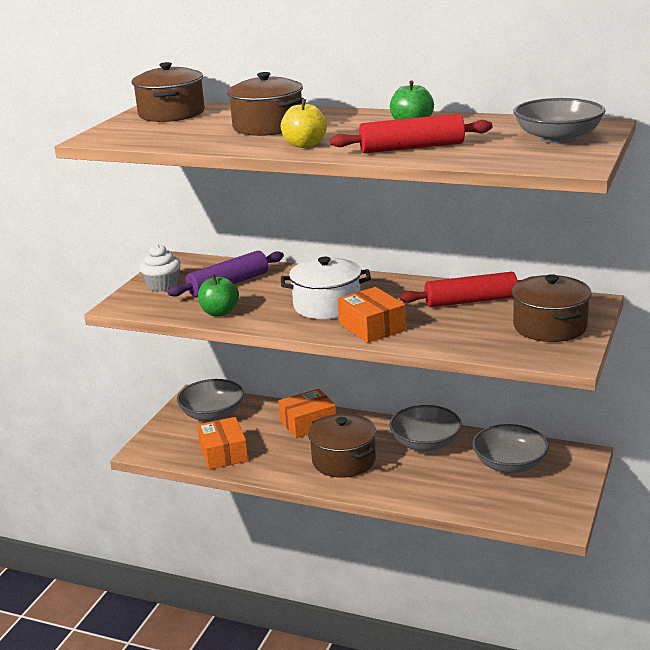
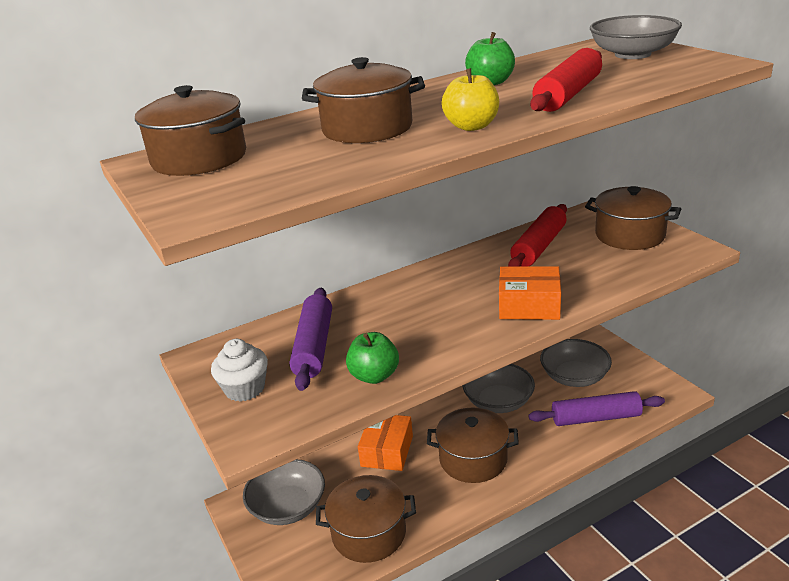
camera: 50 degrees left, 5 degrees up
(223, 453) = (369, 533): orange box -> brown pot
(327, 305) = (451, 311): white pot -> none
(466, 495) = (596, 418): none -> purple rolling pin

